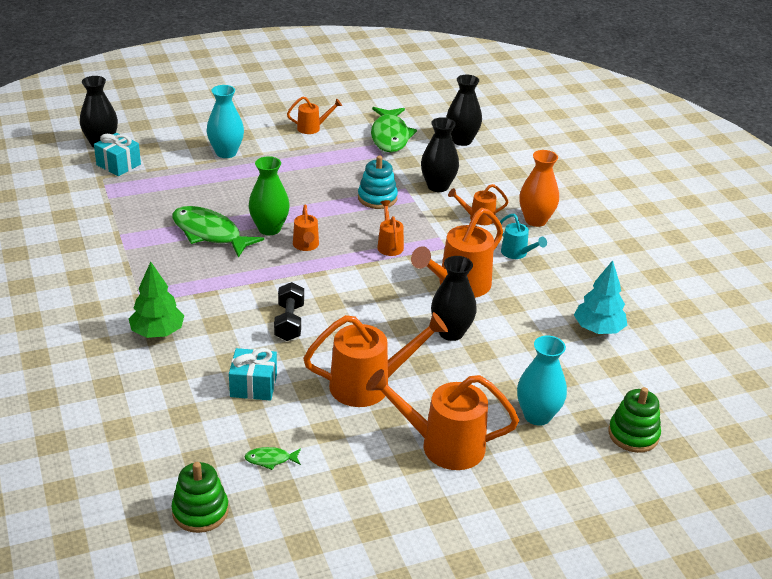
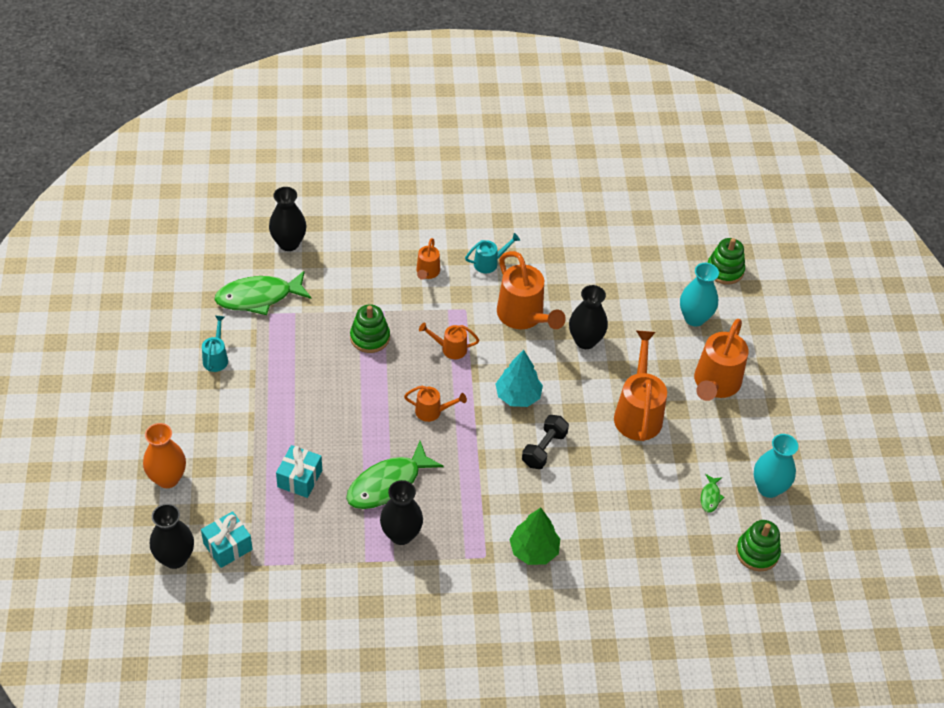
camera: 75 degrees left, 15 degrees up
(226, 153) = (239, 444): turquoise vase -> turquoise vase (768, 488)
(253, 386) = (622, 491): turquoise gift -> turquoise gift (300, 478)
(269, 229) = (395, 434): green vase -> none
(289, 322) = (544, 449): black dumbbell -> black dumbbell turned 75 degrees counterclockwise
(312, 128) = (216, 358): orange watering can -> turquoise watering can
(377, 198) = (370, 337): turquoise stacking toy -> green stacking toy
(390, 136) = (258, 297): green fish -> green fish turned 150 degrees clockwise
(438, 186) = (365, 286): black vase -> black vase (401, 534)
(535, 220) = (443, 234): orange vase -> orange vase (167, 478)
(598, 329) = (604, 246): turquoise tree -> turquoise tree (518, 396)

